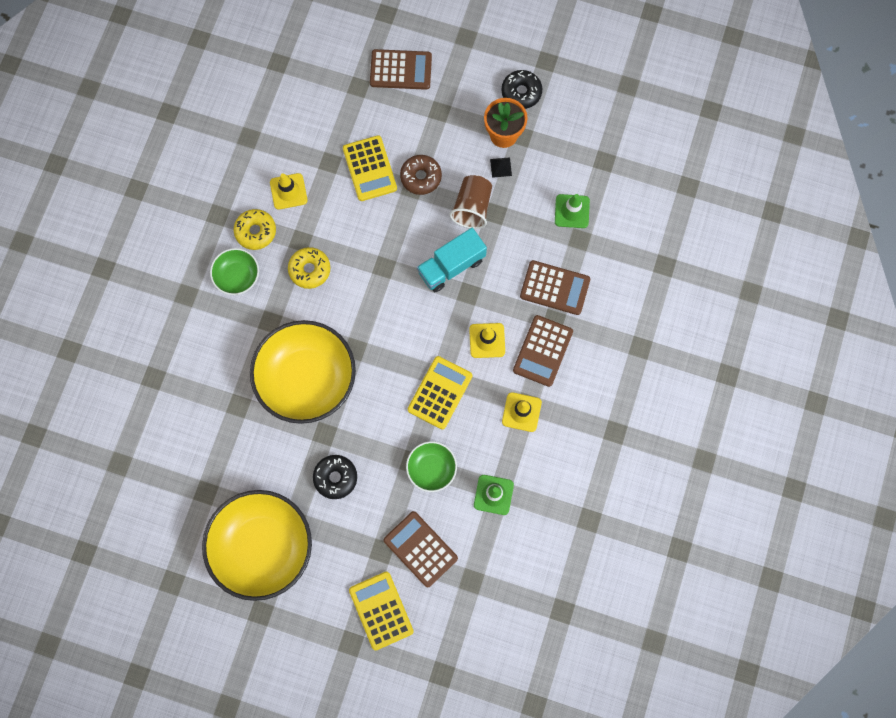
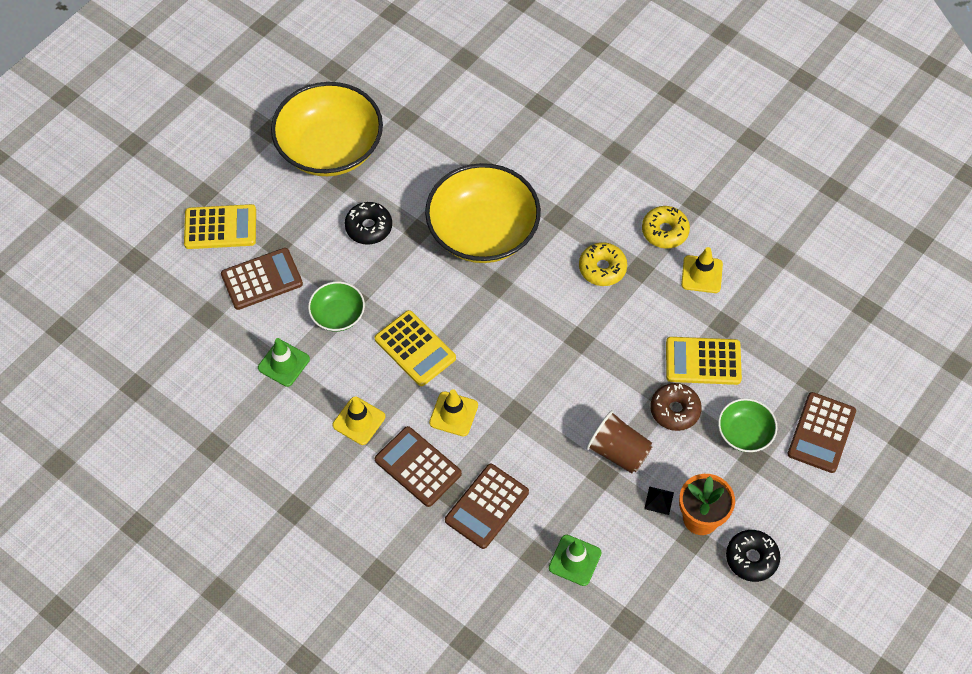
camera: 110 degrees right, 15 degrees down
(237, 276) = (620, 201): green bowl -> green bowl (744, 433)
(451, 266) = (554, 407): turquoise truck -> none

